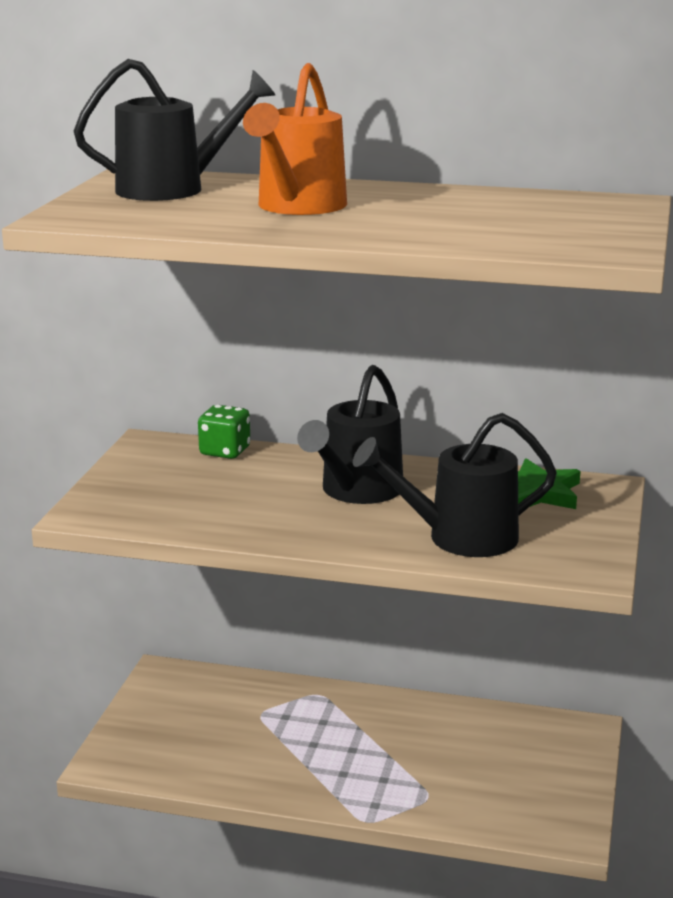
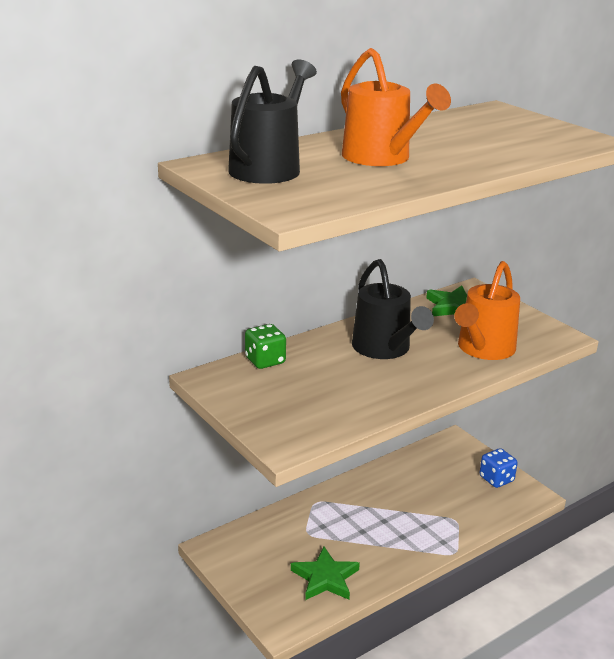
camera: 50 degrees left, 5 degrees up
(205, 756) = (325, 578): none -> green star
(459, 538) = (483, 349): black watering can -> orange watering can
(557, 792) = (496, 479): none -> blue dice

